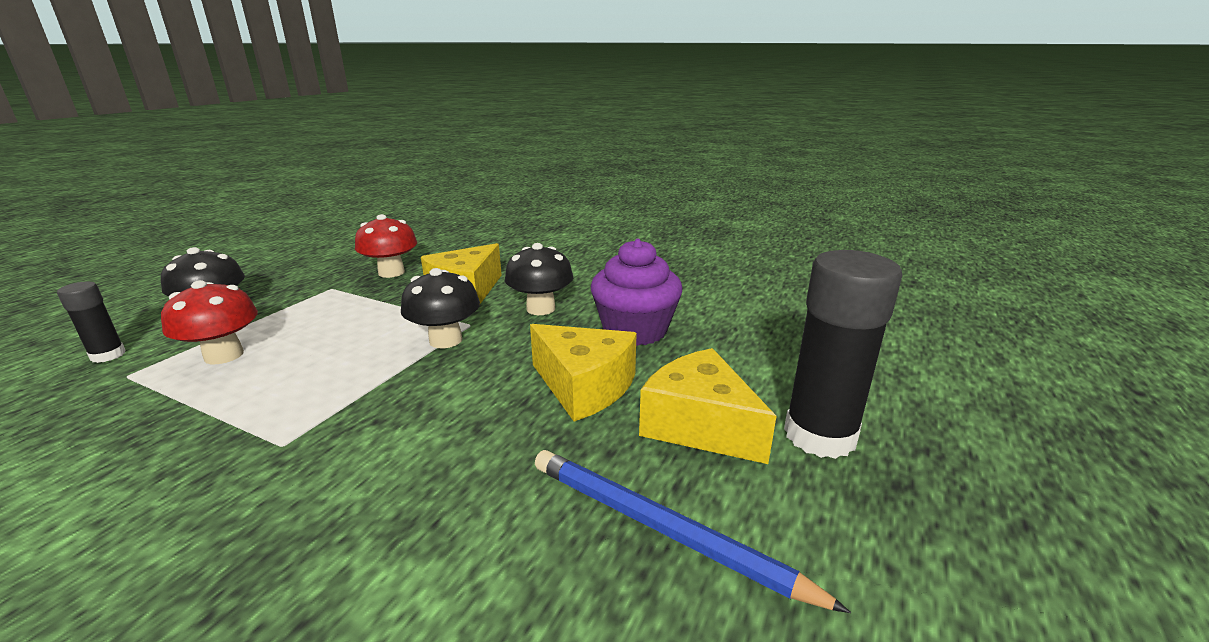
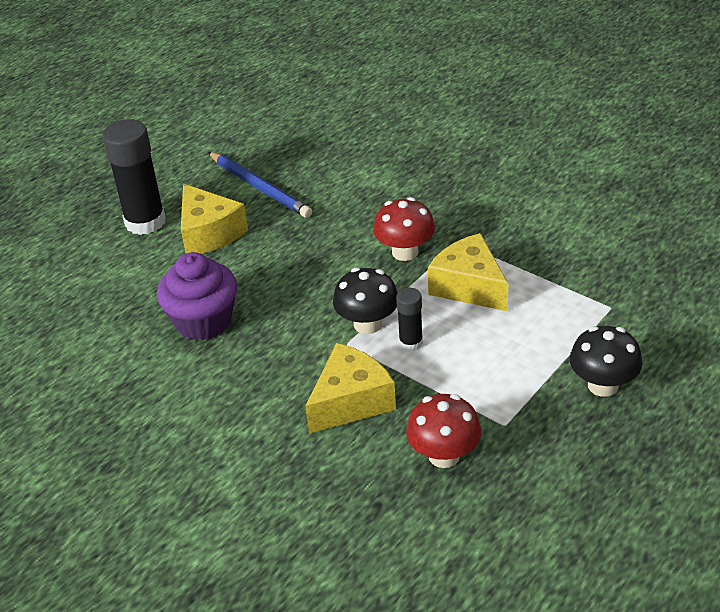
camera: 165 degrees left, 15 degrees up
(108, 355) = (650, 333): black glue stick -> black glue stick (411, 342)
(224, 355) = (550, 323): red mushroom -> red mushroom (405, 252)
(540, 309) = (277, 361): black mushroom -> none
(584, 387) = (267, 267): yellow cheese -> yellow cheese (469, 286)

